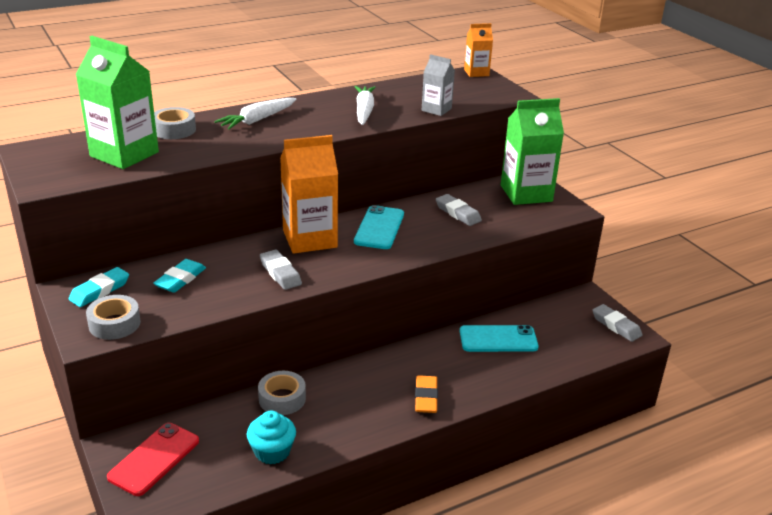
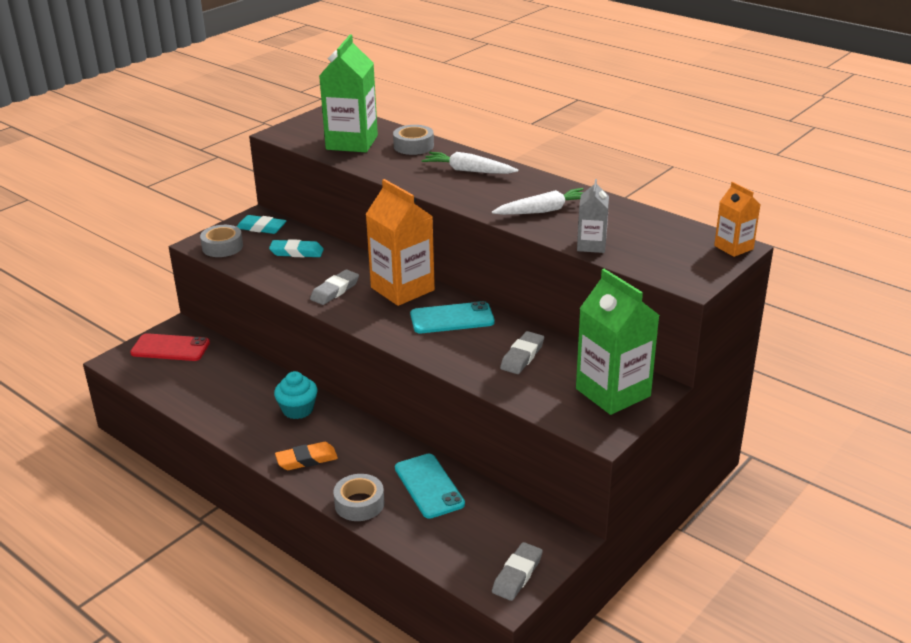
camera: 70 degrees right, 0 degrees up
(272, 451) = (199, 397): turquoise cupcake -> turquoise cupcake (298, 410)
(282, 399) = (265, 382): grey tape -> grey tape (359, 504)

